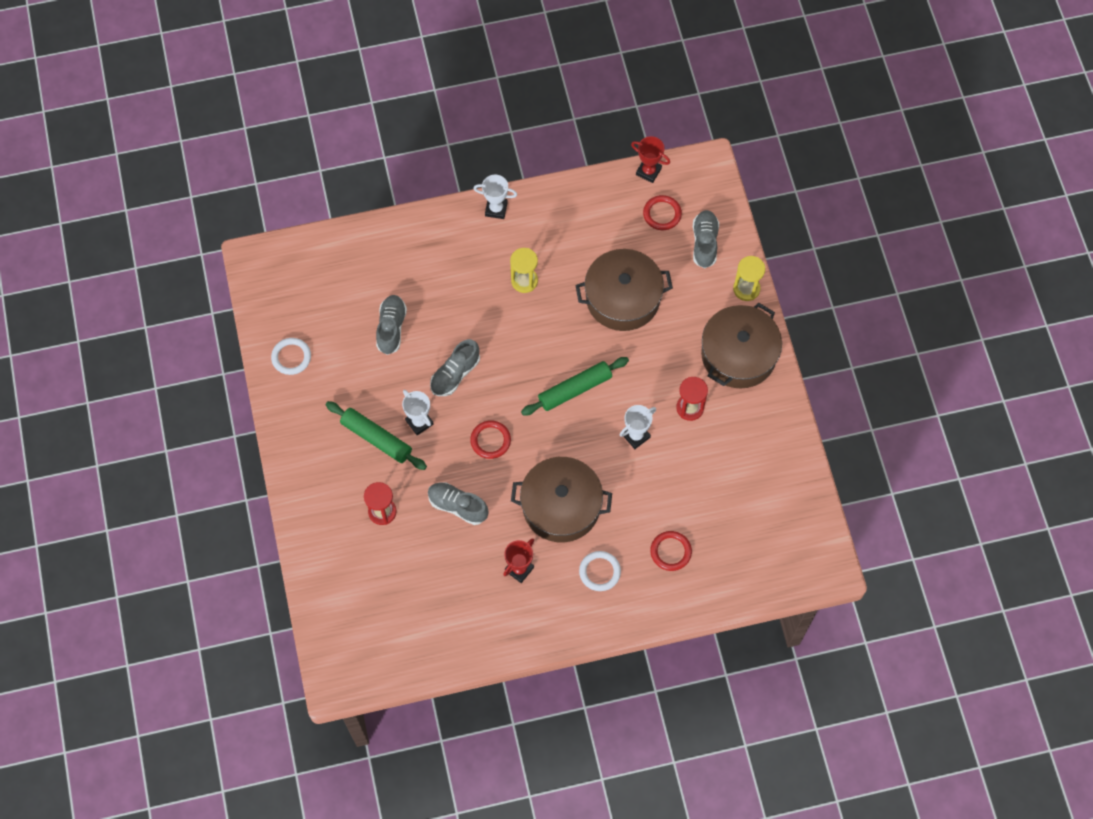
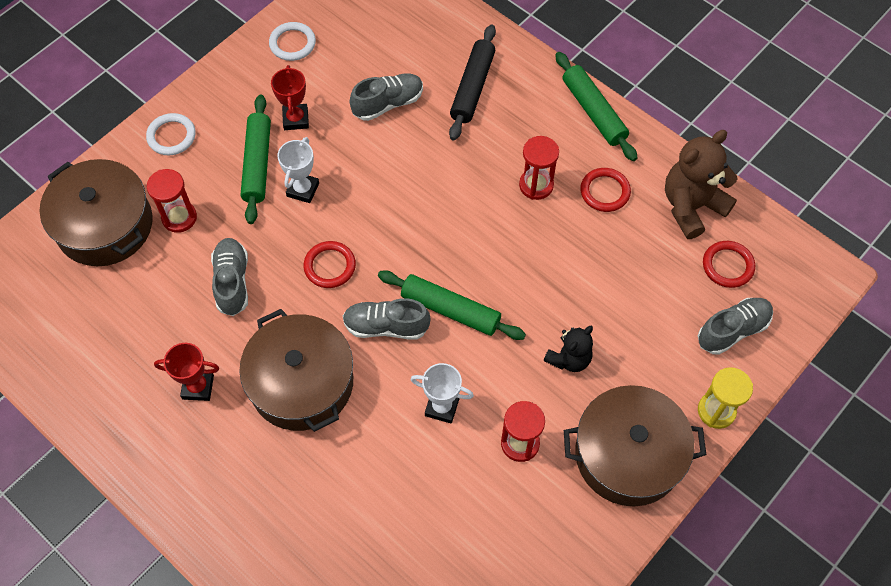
camera: 55 degrees right, 5 degrees down
(419, 268) = (472, 87): none -> black rolling pin
(455, 374) = (381, 188): grey shoe -> grey shoe (386, 326)
(496, 209) = (593, 112): white trophy -> green rolling pin
(524, 281) = (536, 185): yellow hourglass -> red hourglass
(599, 572) = (248, 473): white ring -> white ring (171, 136)
(607, 204) = (691, 206): none -> brown teddy bear
(622, 298) = (595, 289): brown pot -> brown pot (105, 225)
(648, 171) = (764, 221): red trophy -> red trophy (295, 119)
(656, 344) = (569, 359): none -> black teddy bear
(670, 551) = (325, 537): red ring -> red ring (605, 191)

